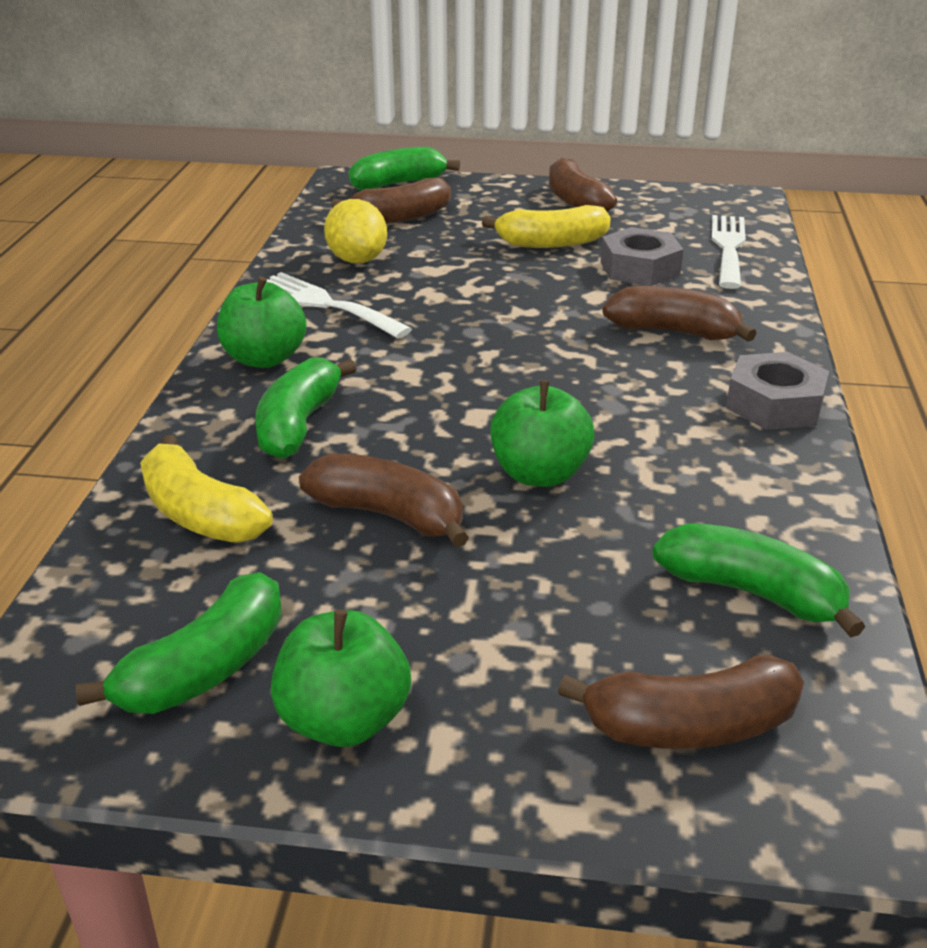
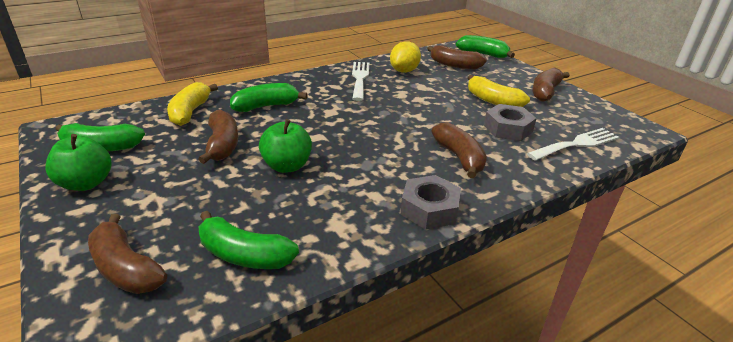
camera: 50 degrees right, 0 degrees up
(264, 359) = (304, 84): green apple -> none
(752, 592) = (244, 255): green banana -> green banana turned 120 degrees clockwise

